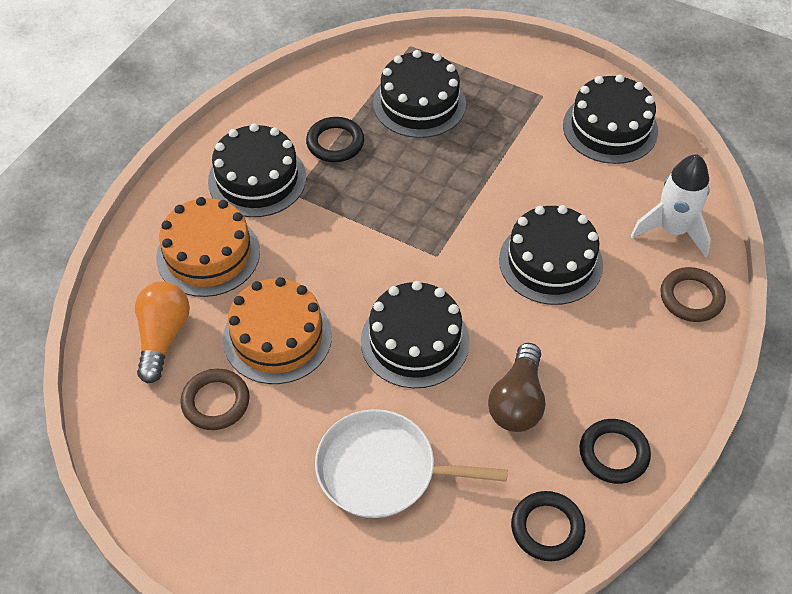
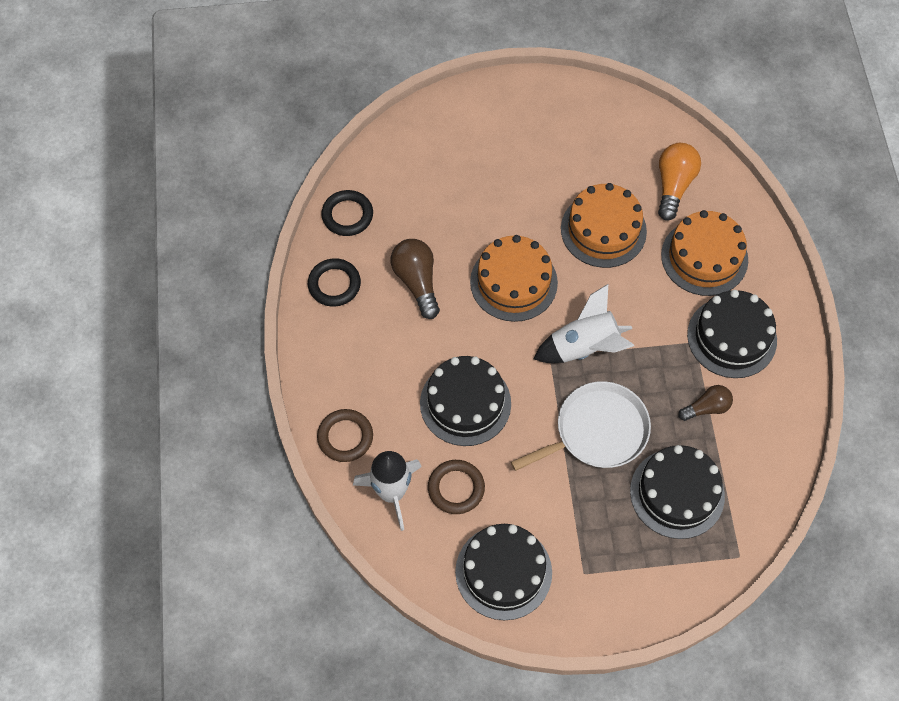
camera: 145 degrees right, 10 degrees up
(163, 337) = (673, 186): orange light bulb -> orange light bulb turned 135 degrees counterclockwise
(215, 402) = (601, 168): brown ring -> brown ring (456, 488)
(335, 143) = (706, 408): black ring -> brown light bulb
(382, 470) = (468, 190): white pan -> white pan (597, 431)
(397, 245) = (584, 347): none -> white rocket
(415, 341) = (513, 282): black cake -> orange cake

